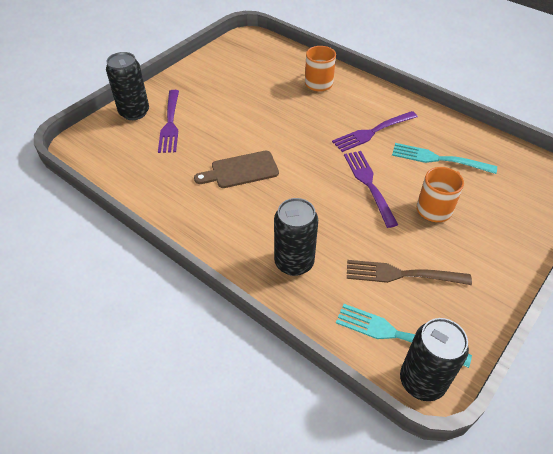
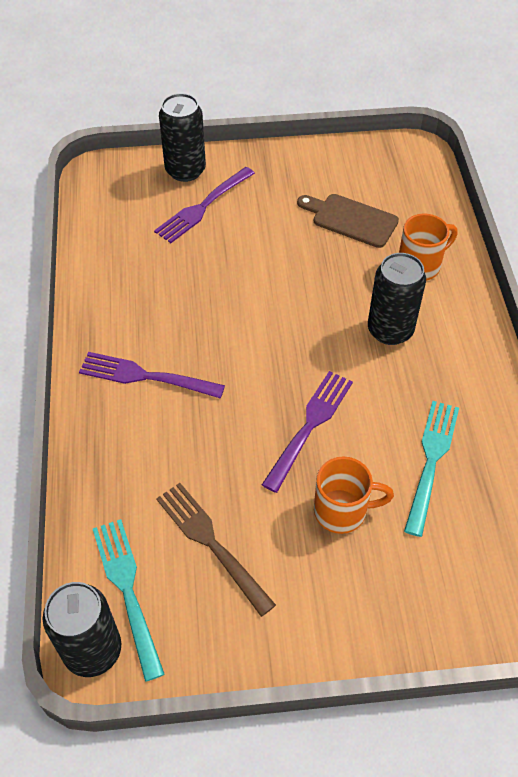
camera: 45 degrees right, 5 degrees up
(241, 170) = (204, 309): brown cutting board -> brown cutting board (351, 219)
(294, 262) = (131, 443): black can -> black can (390, 330)
(373, 132) = (400, 370): purple fork -> purple fork (147, 376)
(439, 159) = (431, 462): turquoise fork -> turquoise fork turned 45 degrees clockwise

